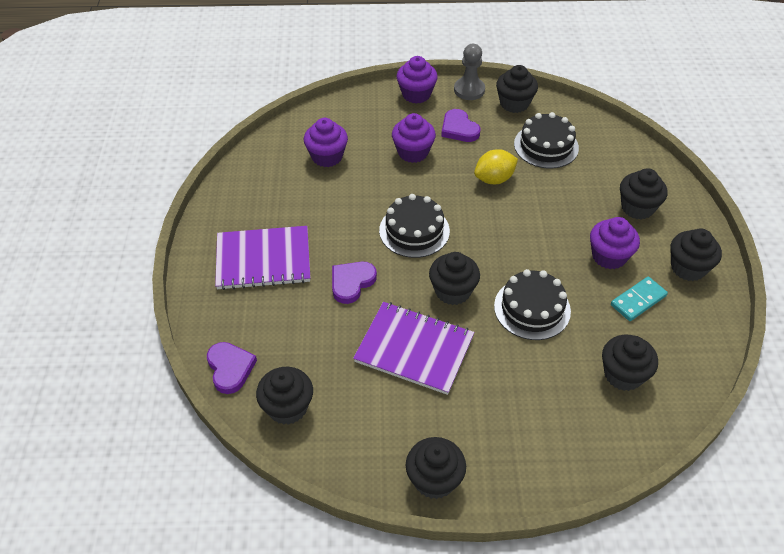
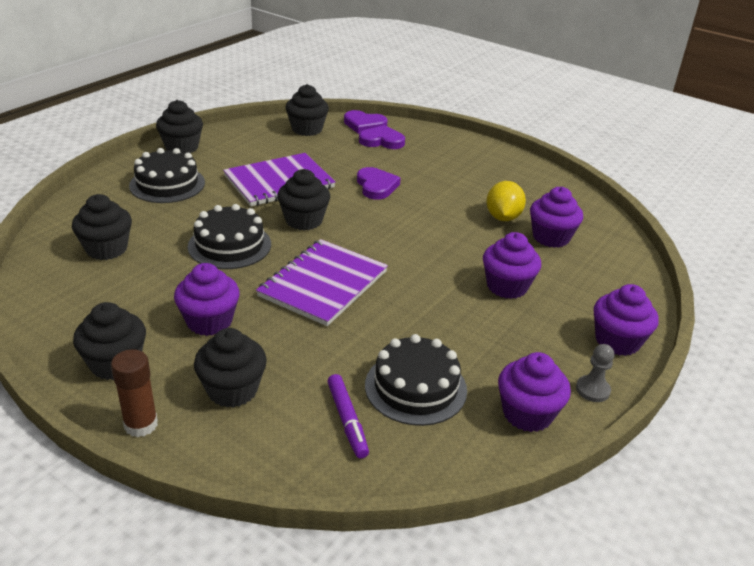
camera: 125 degrees right, 15 degrees down
(263, 259) = (449, 165): purple notebook -> purple notebook (323, 284)
(414, 230) = (394, 235): black cake -> black cake (167, 184)
(459, 129) = (517, 338): purple heart -> purple heart (382, 141)
(469, 90) = (592, 390): grey pawn -> grey pawn, size x0.65
(494, 179) = (406, 315): yellow lemon -> yellow lemon (503, 217)
(514, 103) = (527, 414): black cupcake -> purple cupcake
(598, 156) = (347, 420): none -> purple marker
(638, 300) = (143, 304): turquoise domino -> none
(700, 223) = (141, 425): none -> brown glue stick

